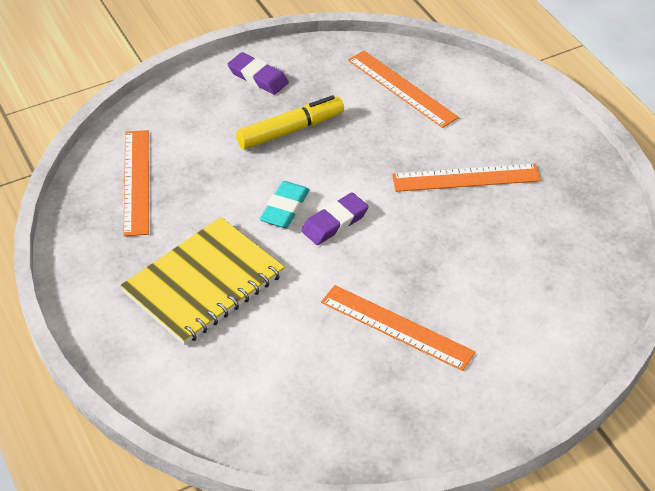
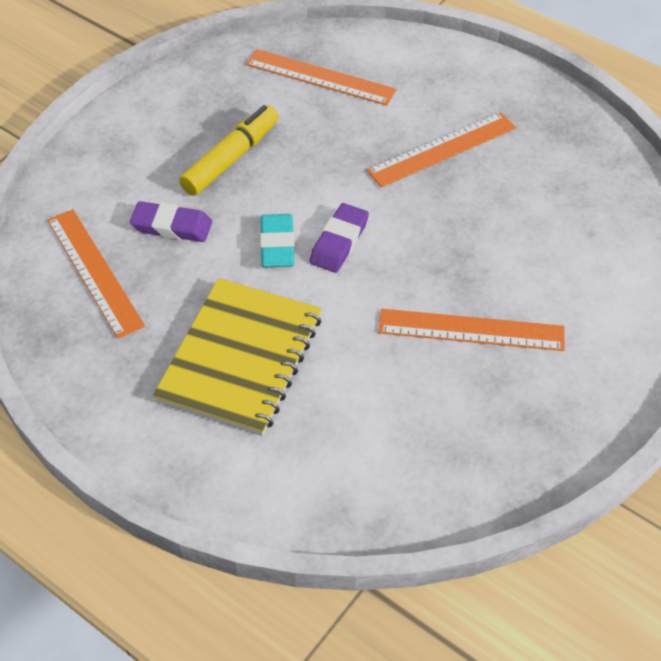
camera: 25 degrees left, 5 degrees up
(258, 77) = (160, 112): purple eraser -> purple eraser (172, 226)

